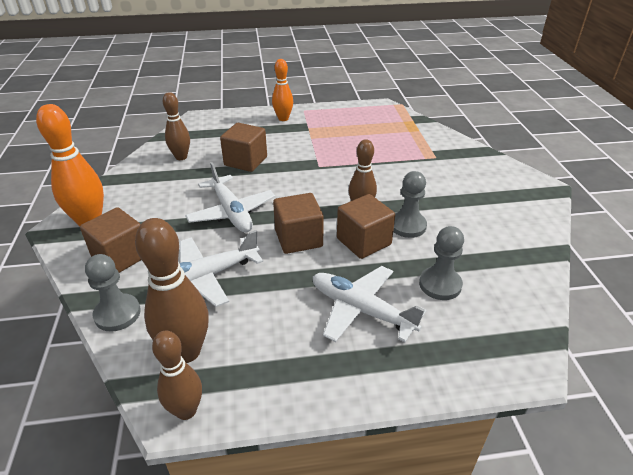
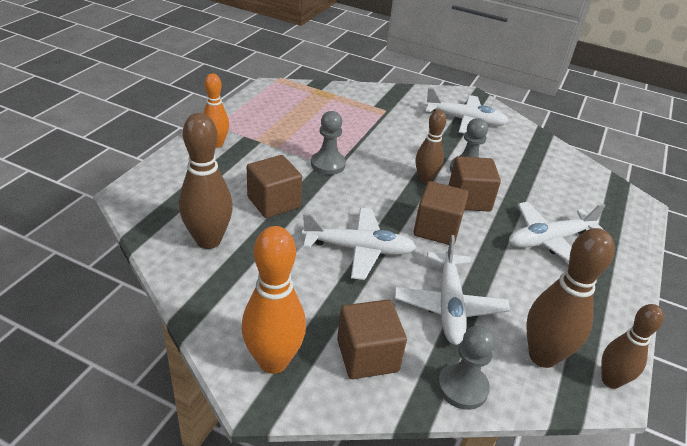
camera: 60 degrees left, 0 degrees up
(181, 157) = (208, 240): brown bowling pin -> brown bowling pin, size x1.55
(440, 284) = (544, 193): grey pawn -> grey pawn (328, 164)
(491, 199) = (465, 120): none -> white plane

